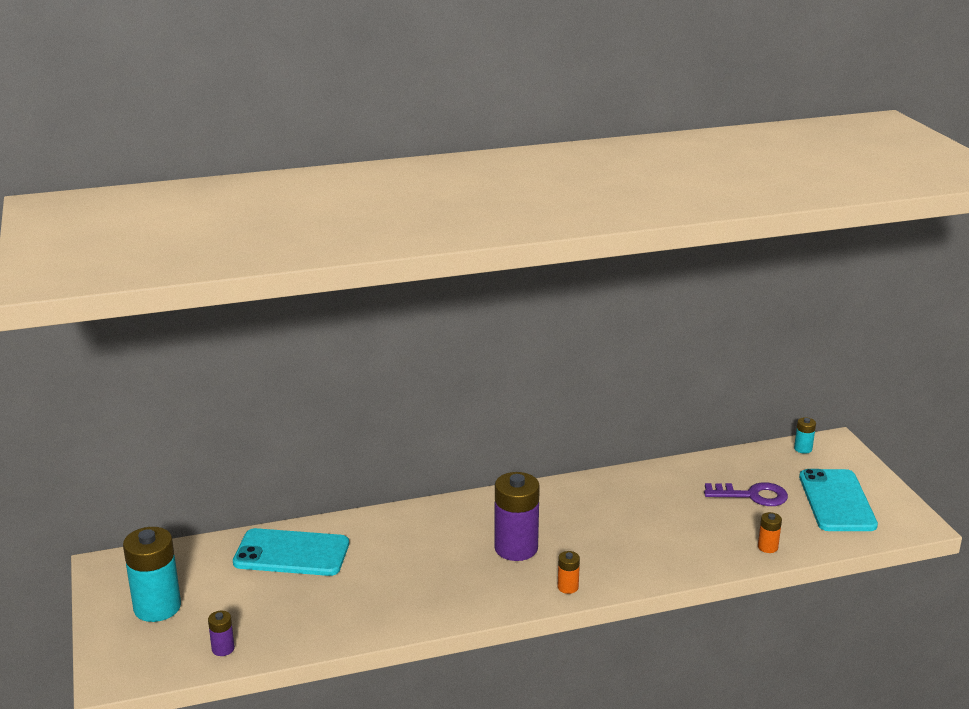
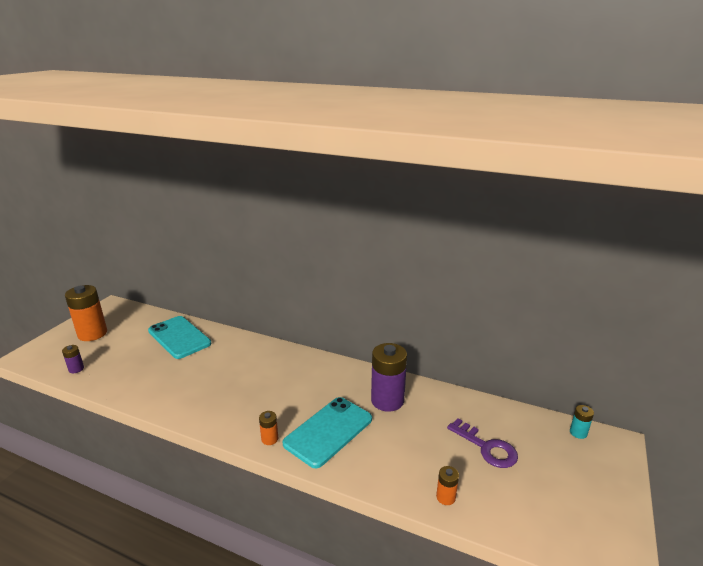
camera: 40 degrees right, 0 degrees up
(157, 607) = (92, 334): turquoise battery -> orange battery
(516, 548) = (280, 395): purple battery -> purple battery (387, 400)
(837, 501) = (558, 493): turquoise phone -> turquoise phone (328, 431)

